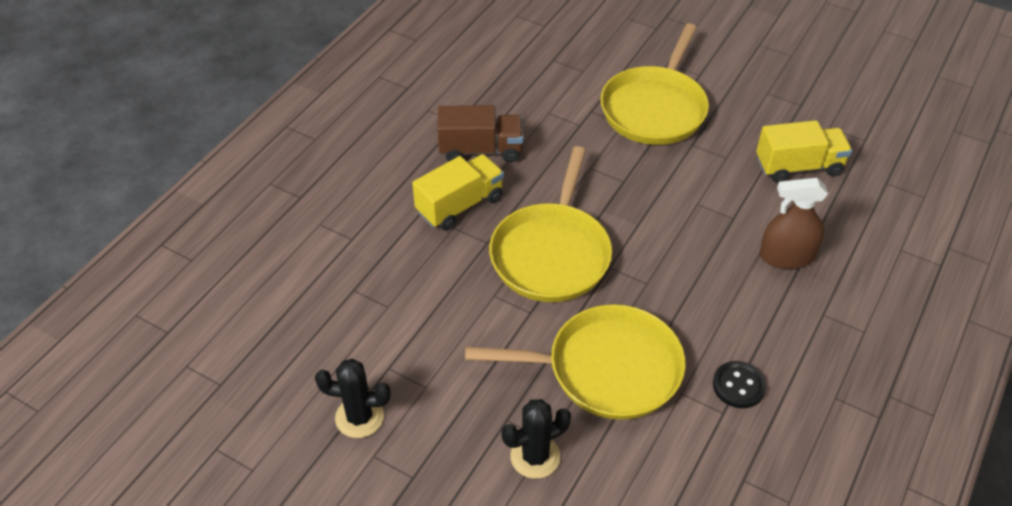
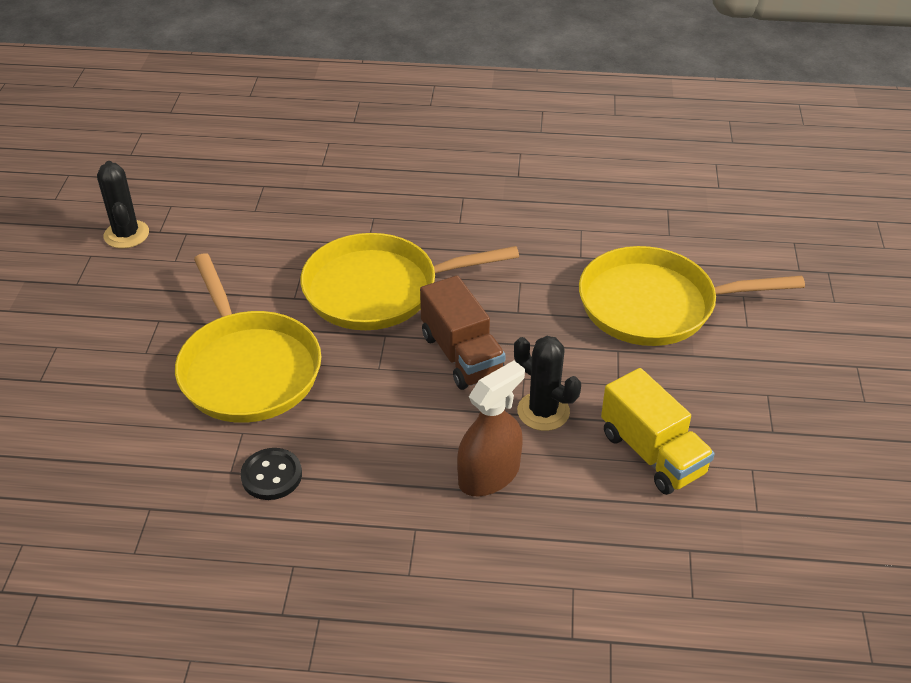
camera: 65 degrees right, 5 degrees down
(460, 205) = (404, 212): yellow truck -> none
(481, 150) = (489, 202): brown truck -> brown truck (462, 355)
(535, 456) = (123, 350): black cactus -> black cactus (543, 411)
(786, 256) = (489, 475): brown spray bottle -> brown spray bottle turned 75 degrees clockwise

